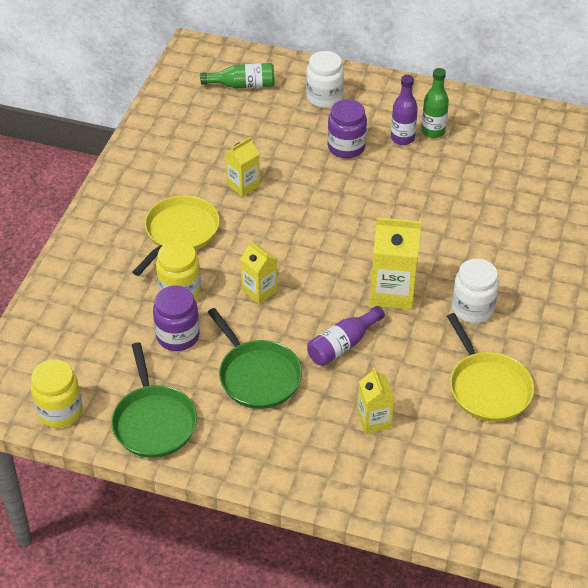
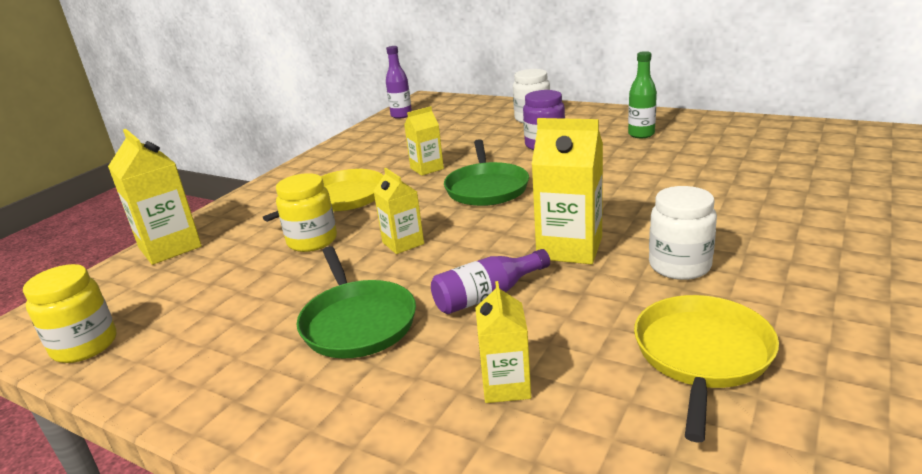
camera: 15 degrees right, 20 degrees down
(53, 302) = (170, 247): none -> yellow carton
(154, 422) = (189, 365): green pan -> green pan (486, 188)
(178, 336) = (282, 279): purple jar -> none
(242, 85) = (457, 114): green bottle -> none
(402, 138) = (607, 139): purple bottle -> purple bottle (401, 115)
(488, 388) = (702, 355): yellow pan -> yellow pan turned 150 degrees counterclockwise

